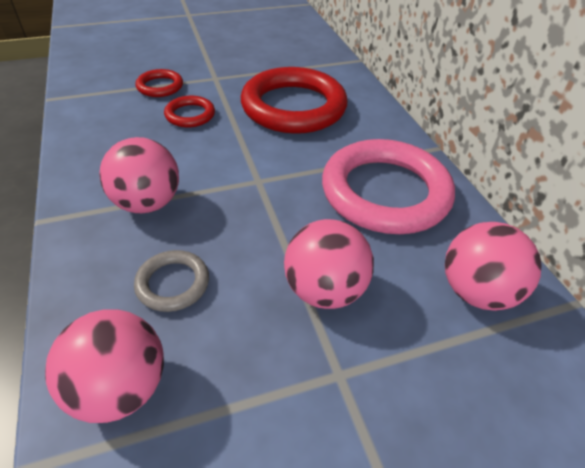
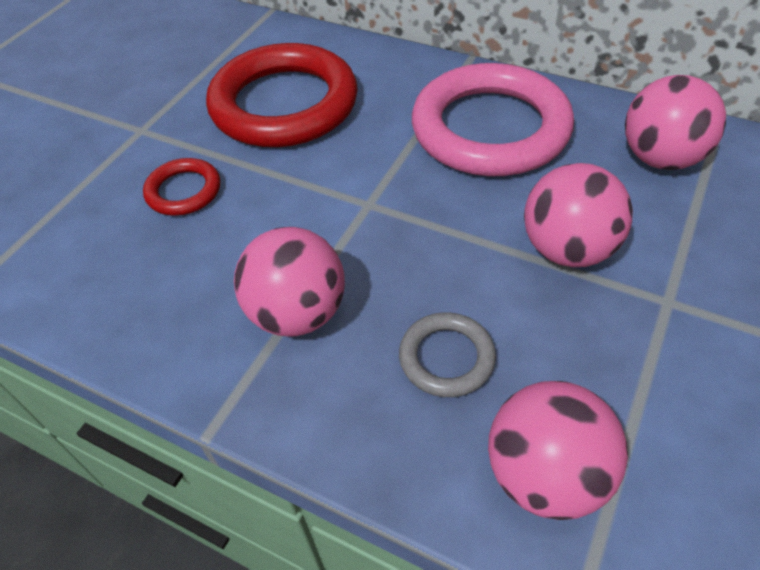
camera: 40 degrees left, 5 degrees up
(160, 86) = (87, 185): red ring -> none

